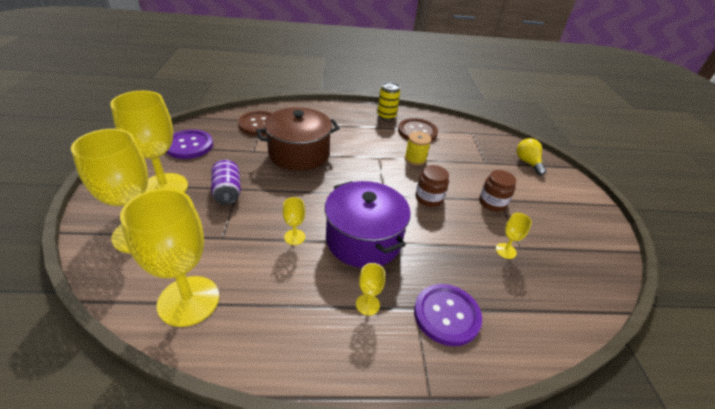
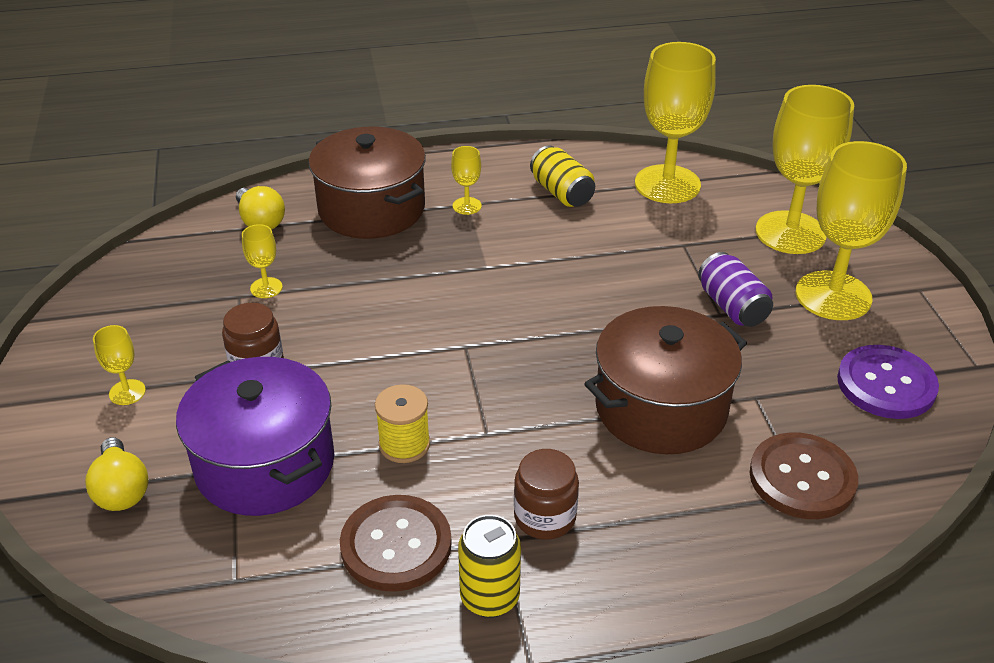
camera: 175 degrees right, 0 degrees up
(284, 306) = (561, 193): none -> yellow can
(294, 237) = (586, 259): yellow goblet -> yellow goblet (127, 392)
(363, 240) = (486, 270): purple pot -> purple pot (265, 464)
(429, 198) = (380, 353): brown jar -> brown jar (545, 517)
(446, 315) = (371, 209): purple button -> brown pot
(534, 316) = (260, 222): none -> yellow light bulb

